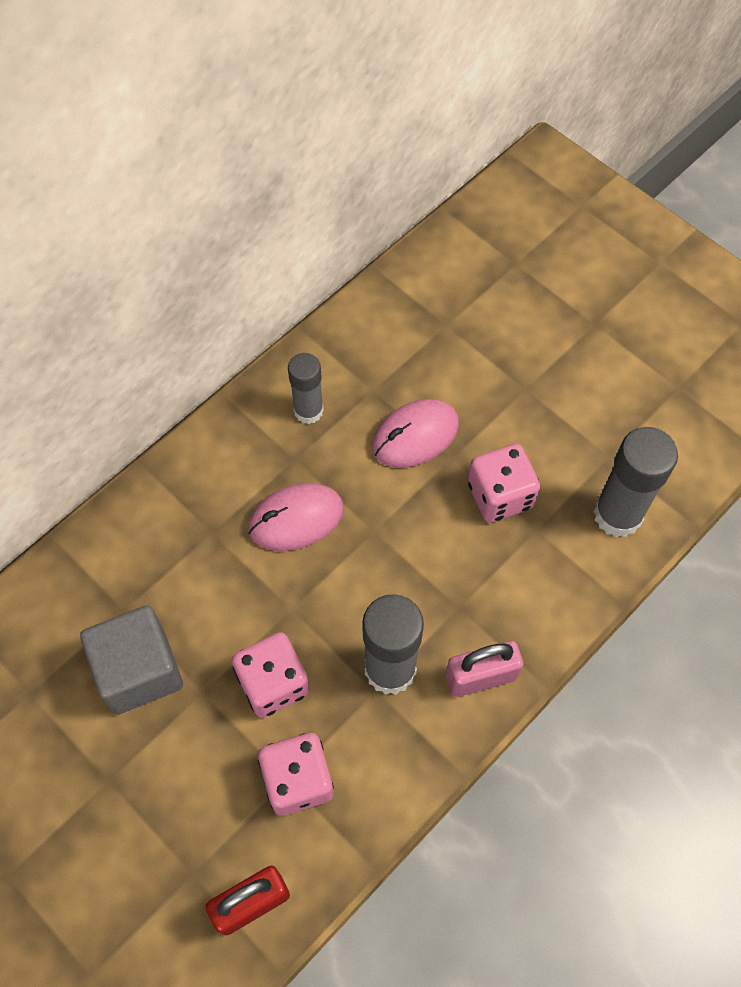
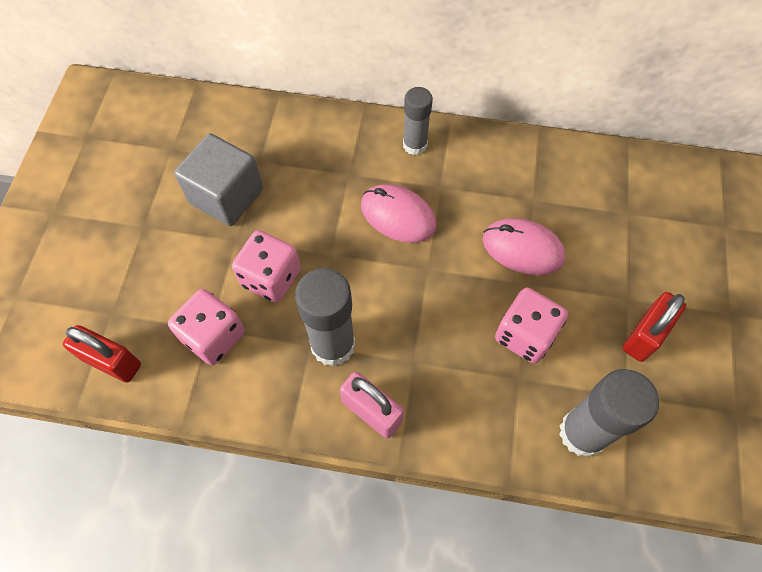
camera: 55 degrees right, 0 degrees up
(308, 411) = (483, 172): grey glue stick -> grey glue stick (415, 145)
(567, 402) = (644, 335): none -> red padlock

